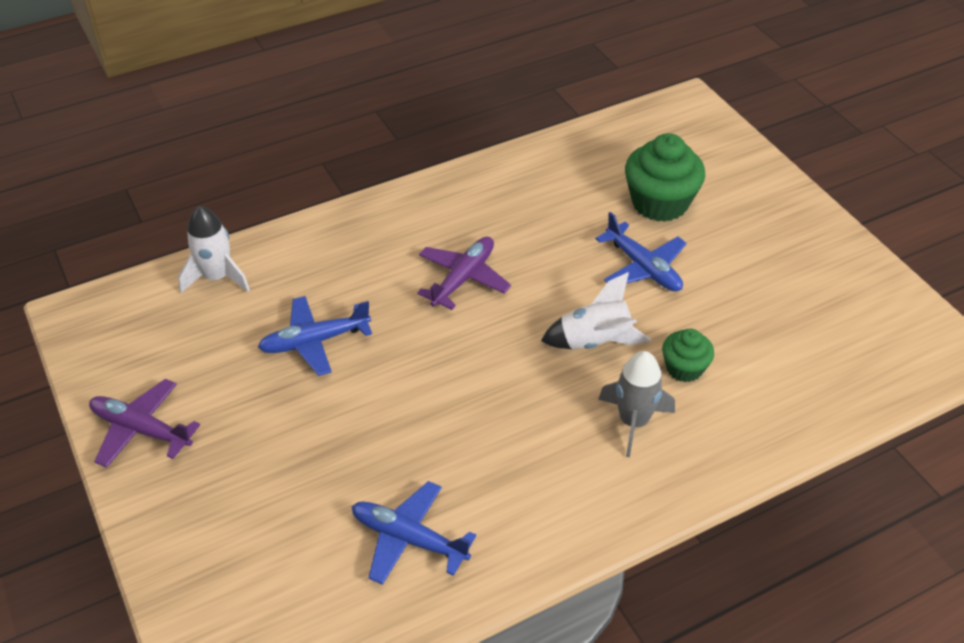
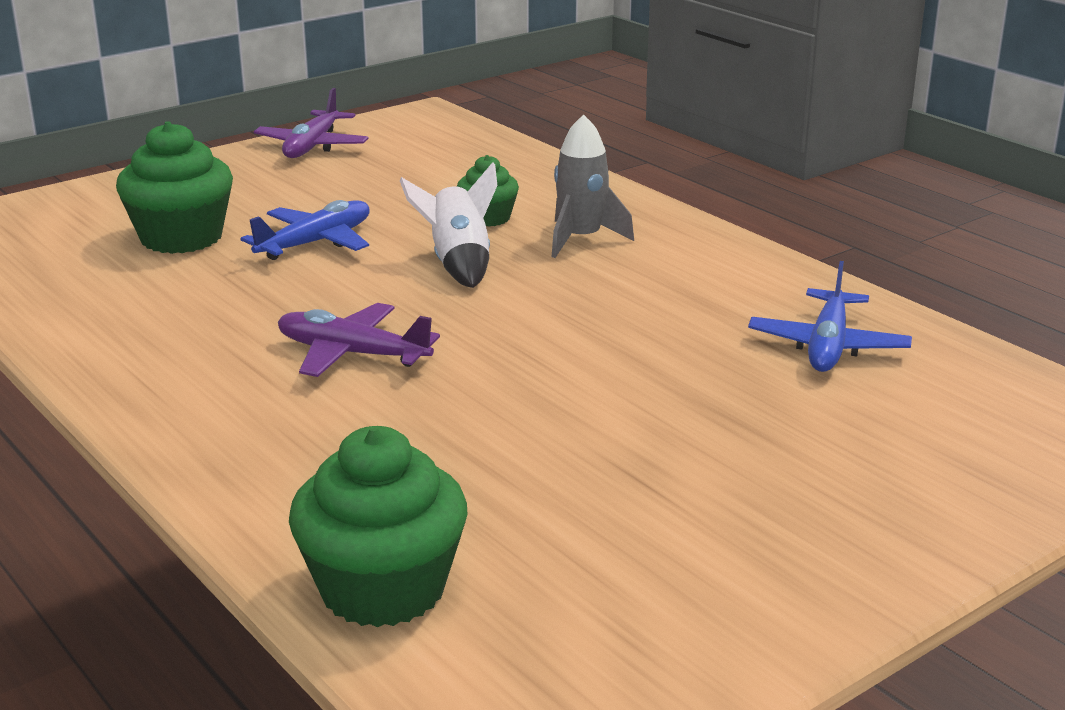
camera: 100 degrees left, 20 degrees down
(141, 429) = (784, 593): purple plane -> purple plane (312, 146)
(217, 277) = (383, 589): white rocket -> green cupcake
(314, 341) = (521, 457): blue plane -> none

